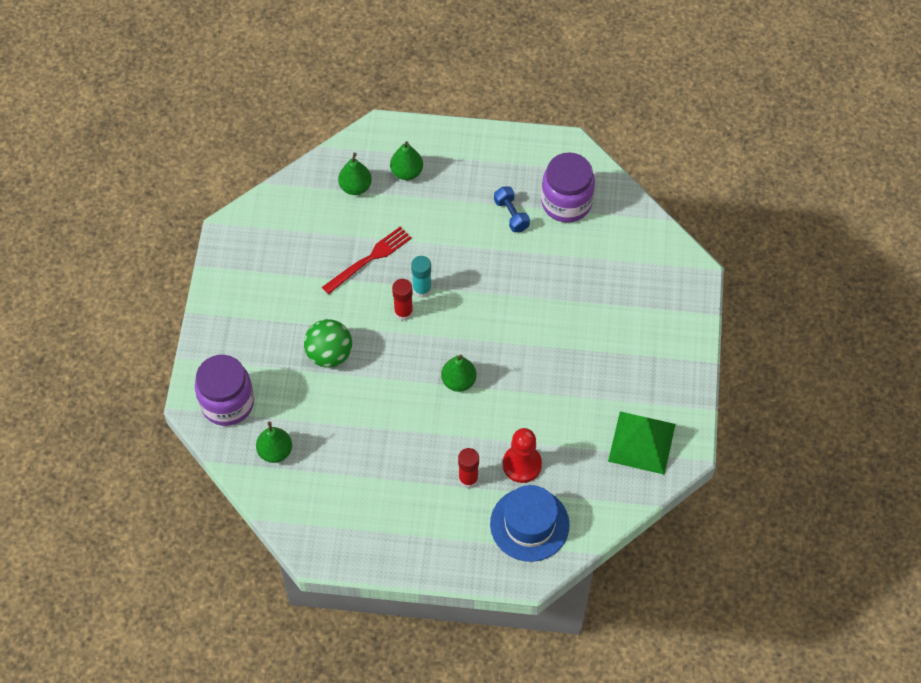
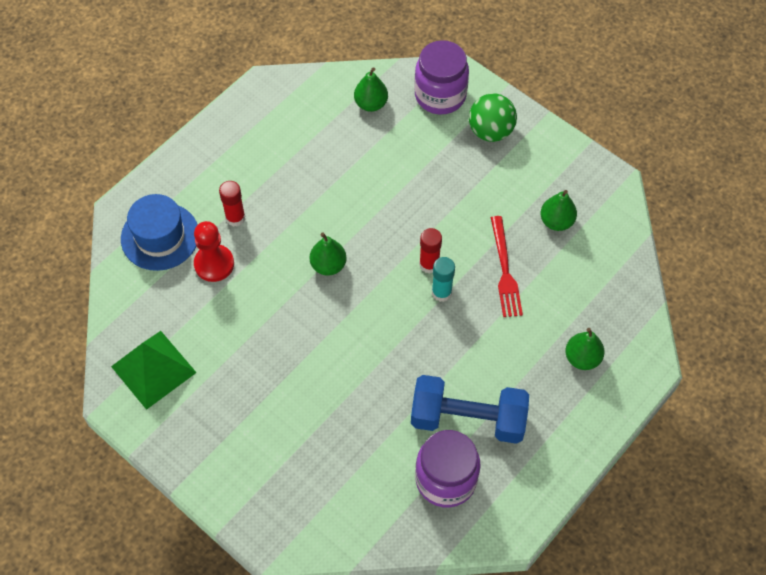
camera: 125 degrees right, 0 degrees up
(329, 354) = (430, 187): green ball -> green ball (490, 131)
(355, 187) = (594, 305): green pear -> green pear (556, 221)
(511, 215) = (467, 419): blue dumbbell -> blue dumbbell, size x2.07

